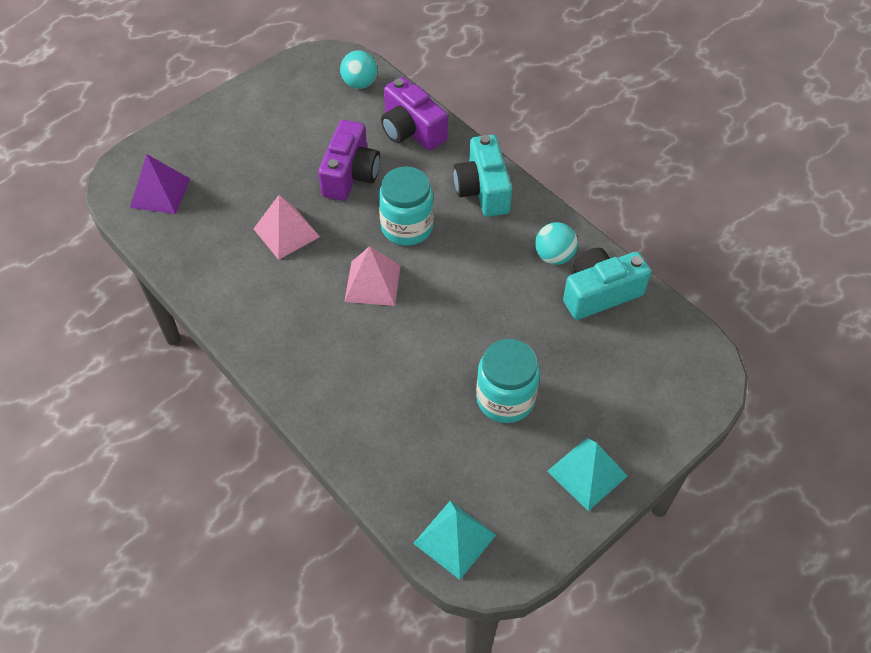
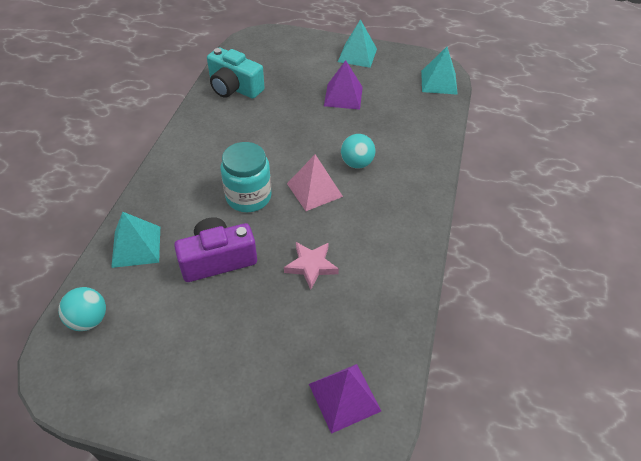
camera: 125 degrees left, 5 degrees down
(286, 232) = (311, 266): pink pyramid -> pink star
(411, 130) = (136, 246): purple camera -> turquoise pyramid
(482, 190) = (180, 173): turquoise camera -> none
(505, 399) = (343, 96): turquoise jar -> purple pyramid
(554, 256) = (219, 115): turquoise ball -> turquoise ball (356, 163)

